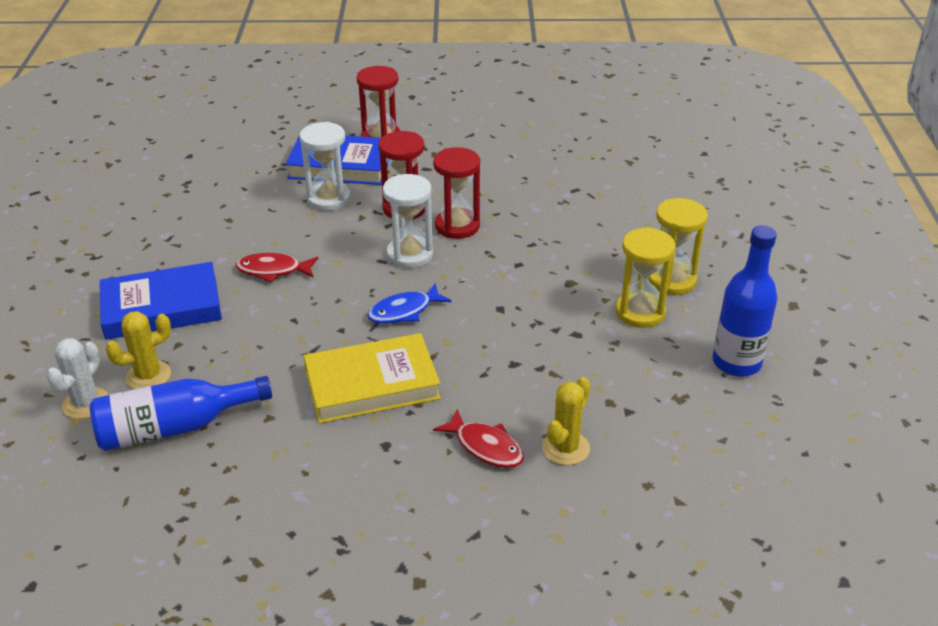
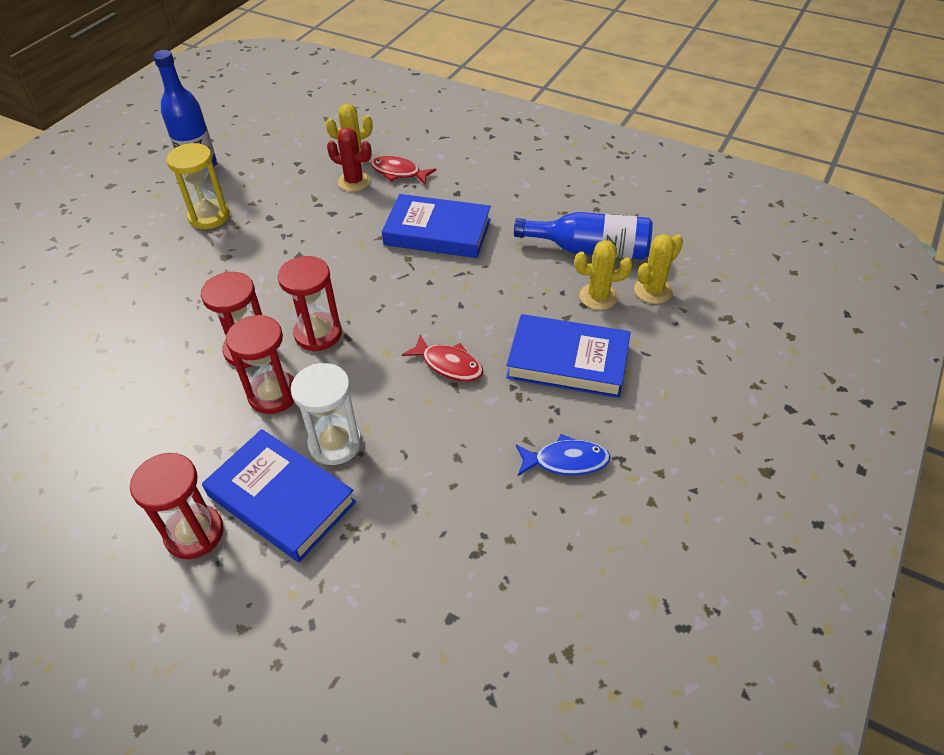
camera: 150 degrees left, 10 degrees up
(86, 403) = (653, 290): white cactus -> yellow cactus
(372, 384) = (437, 232): yellow book -> blue book
(404, 311) = (370, 279): blue fish -> blue fish (566, 461)
(410, 254) = (318, 334): white hourglass -> red hourglass
(485, 447) = (398, 172): red fish -> red fish turned 45 degrees counterclockwise
(529, 412) = (354, 181): none -> red cactus
(672, 280) = (155, 231): yellow hourglass -> none

